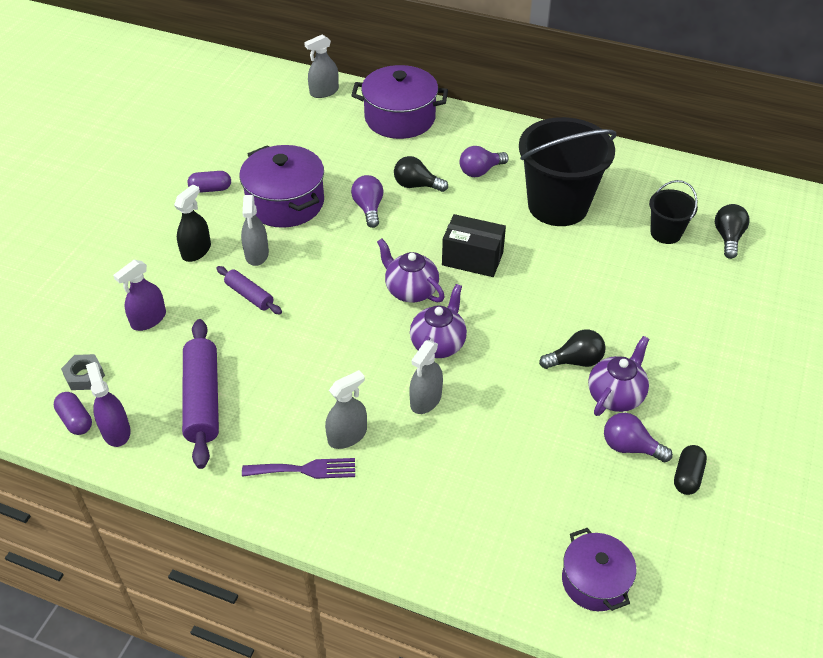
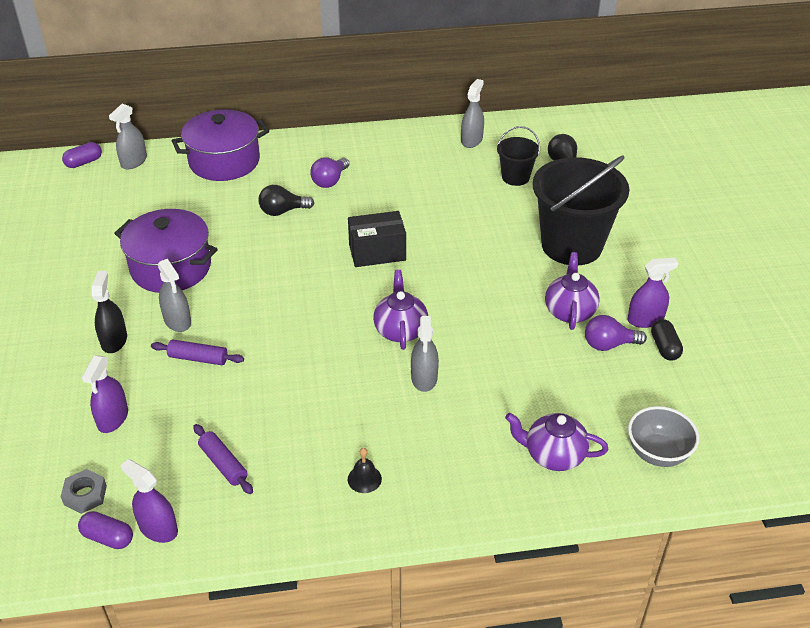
camera: 30 degrees left, 5 degrees down
(202, 400) = (223, 464): purple rolling pin -> purple rolling pin, size x0.56
(210, 189) = (85, 282): purple capsule -> purple capsule (84, 162)
(305, 470) = (364, 479): purple fork -> black bell
(347, 436) = (380, 435): grey spray bottle -> grey spray bottle (471, 140)
(369, 208) = (254, 245): purple light bulb -> none
(410, 290) = (343, 297): purple teapot -> purple teapot (553, 455)
(558, 206) = (416, 186): black bucket -> black bucket (571, 245)
(575, 361) = (520, 299): black light bulb -> none
(595, 581) = (657, 453): purple pot -> grey bowl
(689, 438) = (645, 319): none -> purple spray bottle

